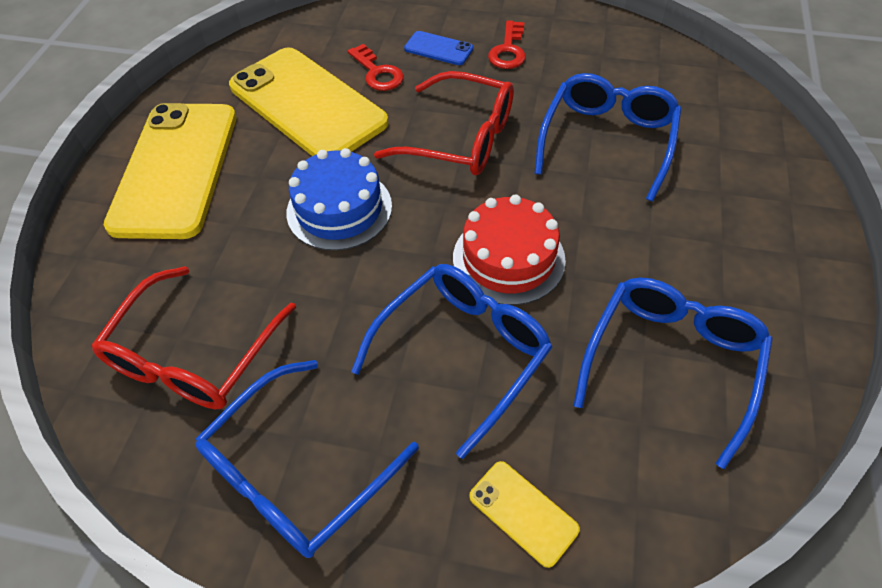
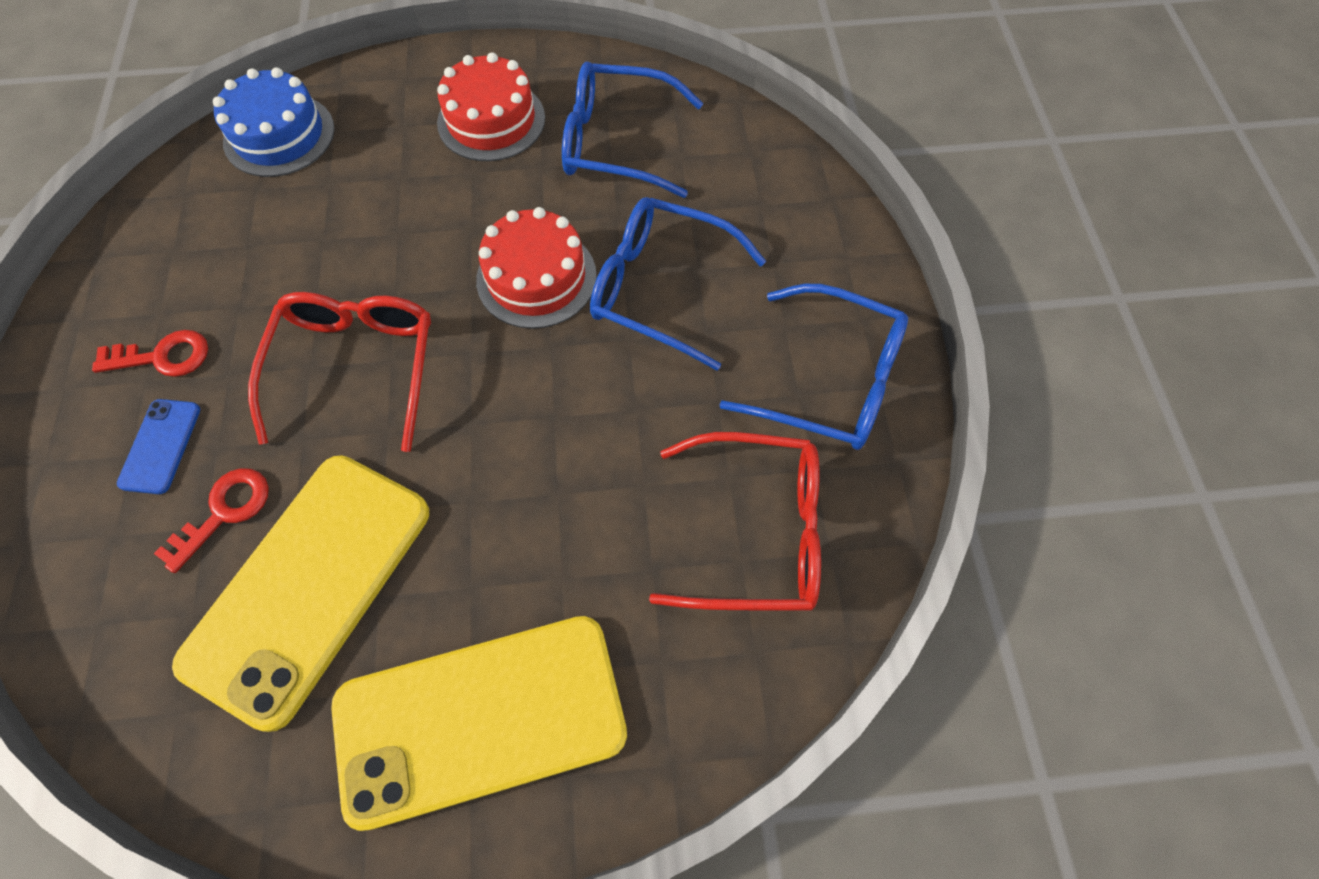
camera: 110 degrees left, 10 degrees up
(339, 209) = (506, 463): blue cake -> blue cake (279, 135)
(523, 513) = (788, 215): yellow phone -> none
(607, 141) = (339, 223): blue glasses -> none
(720, 258) = (491, 120): none -> red cake

